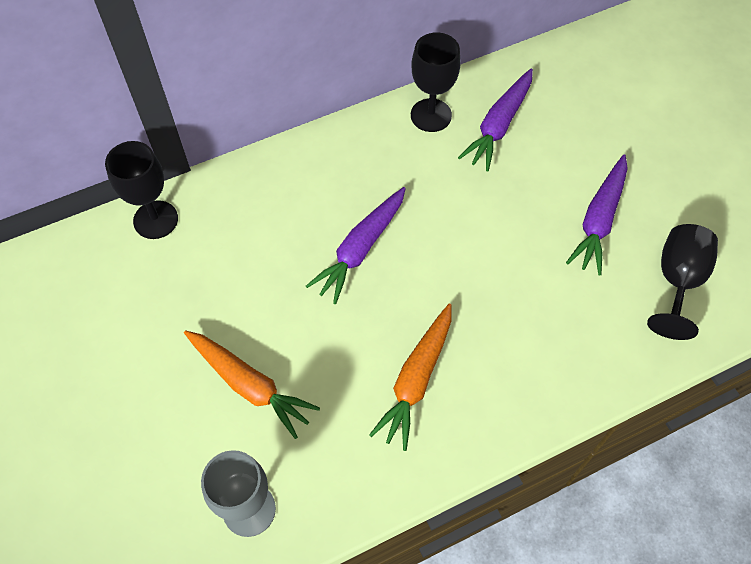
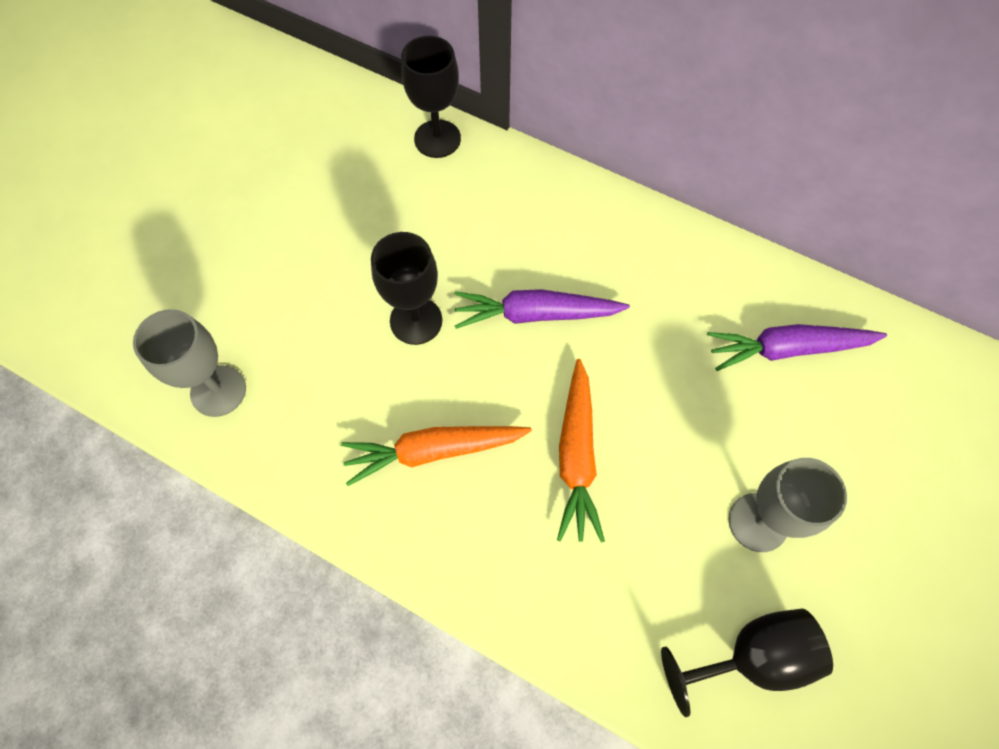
camera: 55 degrees right, 5 degrees up
(250, 385) = (333, 315): orange carrot -> orange carrot (577, 456)
(431, 115) = (741, 279): black goblet -> black goblet (416, 321)
(599, 220) = (758, 522): purple carrot -> grey goblet

